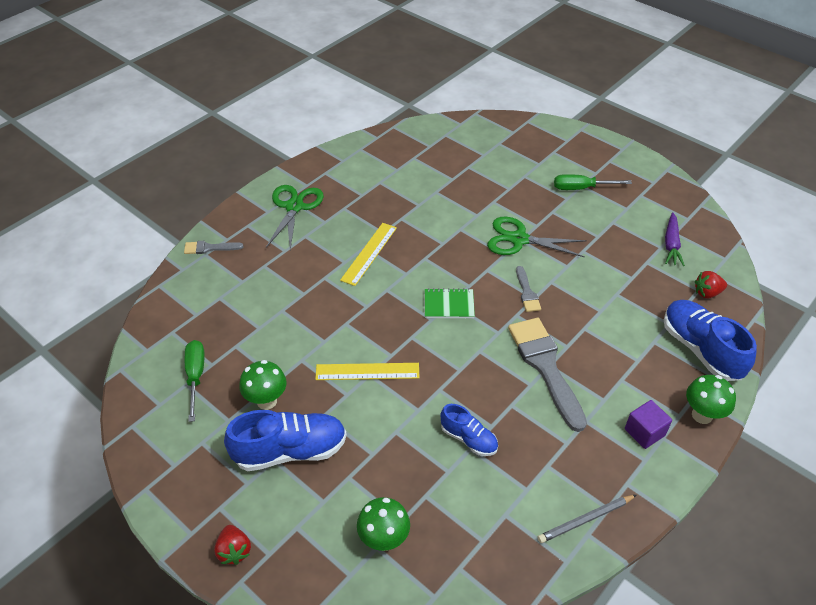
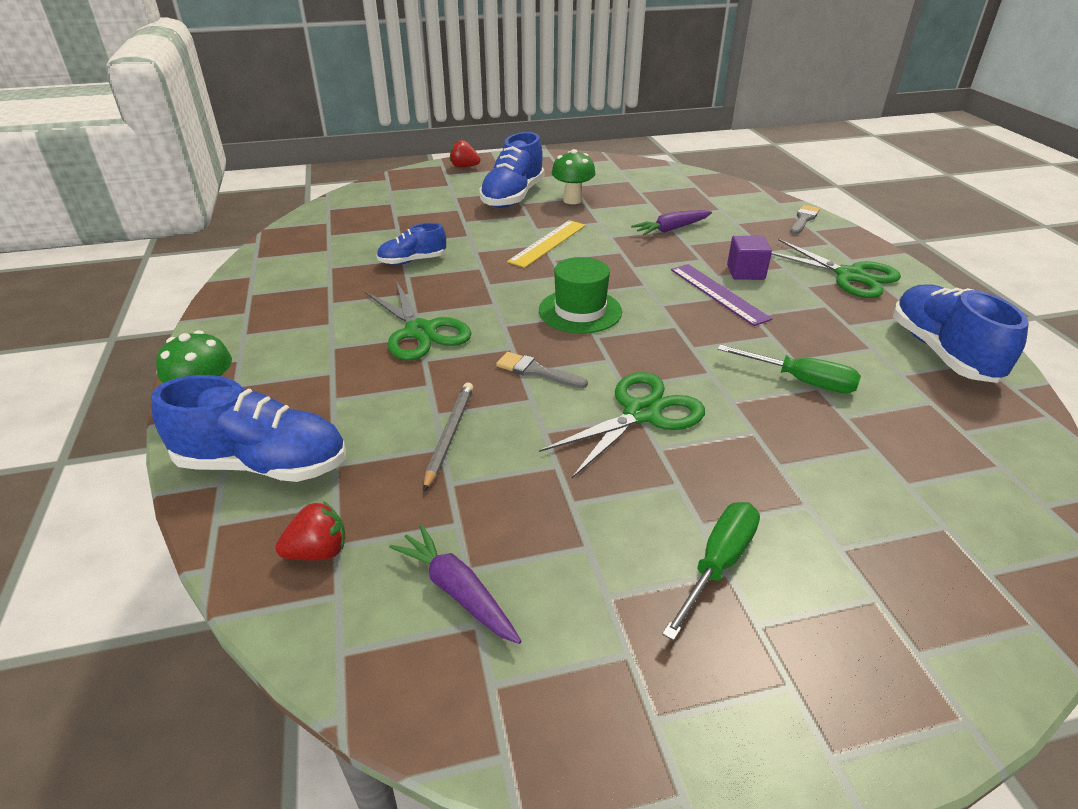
camera: 125 degrees right, 10 degrees down
(195, 376) = (632, 184): green screwdriver -> green screwdriver (801, 381)
(283, 311) = (671, 229): none -> purple carrot
(362, 160) = (942, 352): none -> blue shoe
(369, 253) = (718, 293): yellow ruler -> purple ruler
(384, 540) = (392, 206): green mushroom -> none
(449, 305) = (580, 311): green notebook -> green hat
(545, 367) = (420, 331): grey brush -> green scissors
(585, 519) = (262, 279): grey pencil -> grey pencil (449, 436)
(644, 432) = (262, 350): purple cube -> purple cube (745, 272)
(707, 293) = (318, 551): red strawberry -> red strawberry turned 45 degrees clockwise

